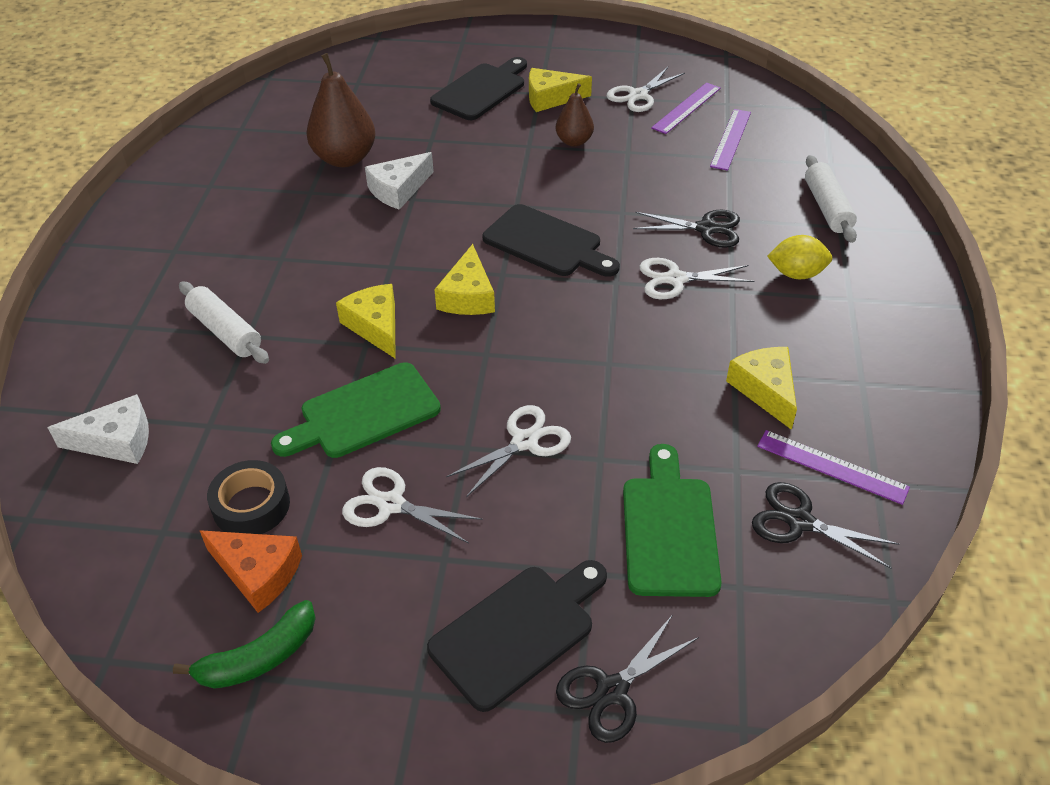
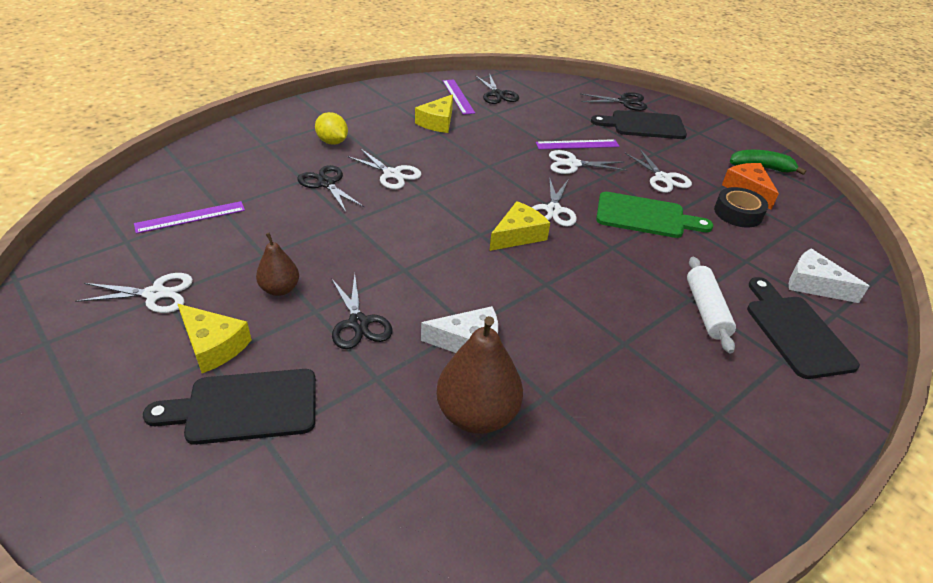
camera: 140 degrees left, 5 degrees down
(375, 326) = (596, 253): yellow cheese -> none
(469, 350) = (553, 210): none -> white scissors
(489, 156) = (358, 323): none -> black scissors
(547, 243) = (426, 233): black cutting board -> black cutting board (795, 332)
(669, 529) = (549, 116): green cutting board -> none
(686, 108) = (155, 257): purple ruler -> purple ruler (577, 144)
(827, 207) = (246, 153): white rolling pin -> none

